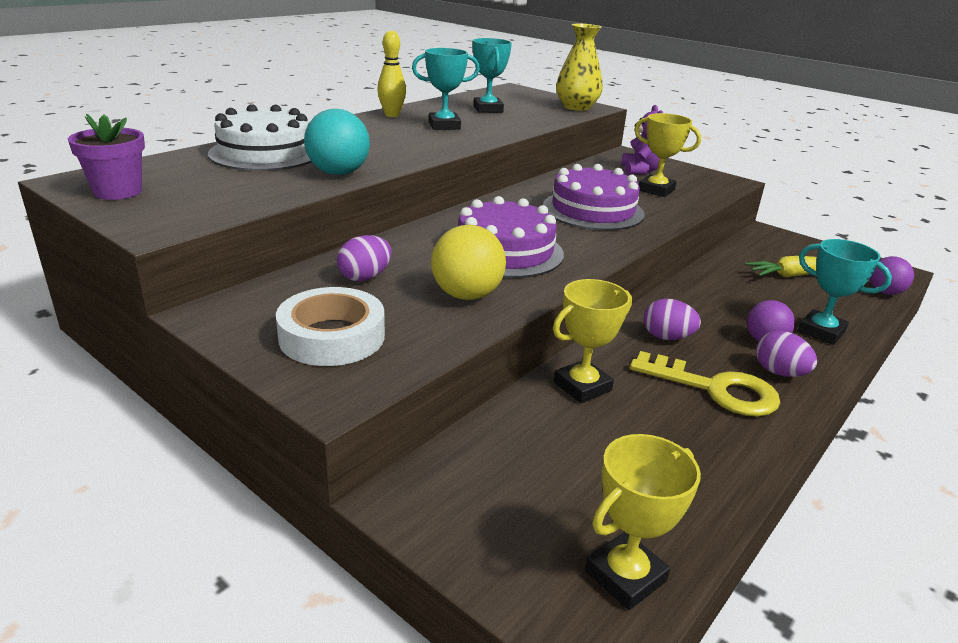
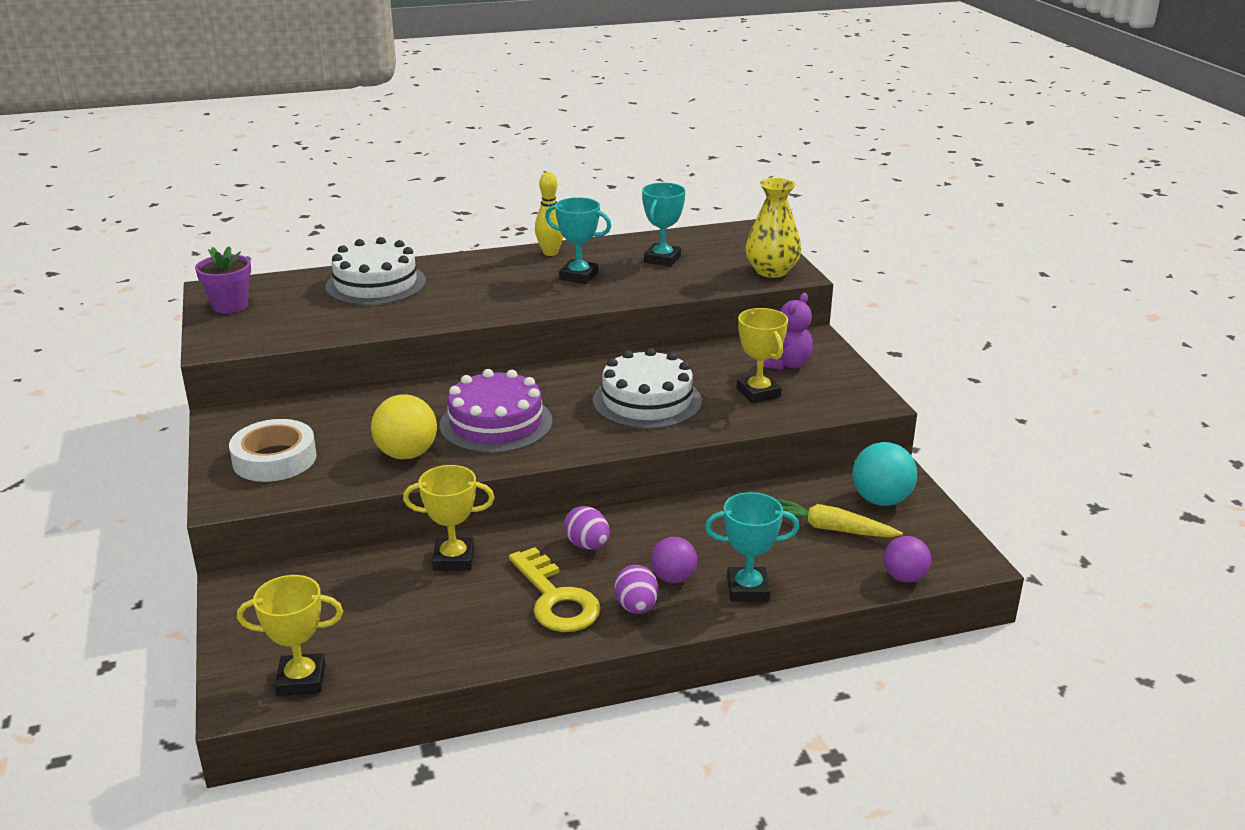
camera: 35 degrees right, 0 degrees up
(338, 173) = (401, 318): turquoise ball -> turquoise ball (881, 500)
(365, 277) = (356, 418): purple egg -> none
(593, 210) = (647, 401): purple cake -> white cake
(821, 332) = (748, 589): turquoise trophy -> turquoise trophy turned 75 degrees counterclockwise

